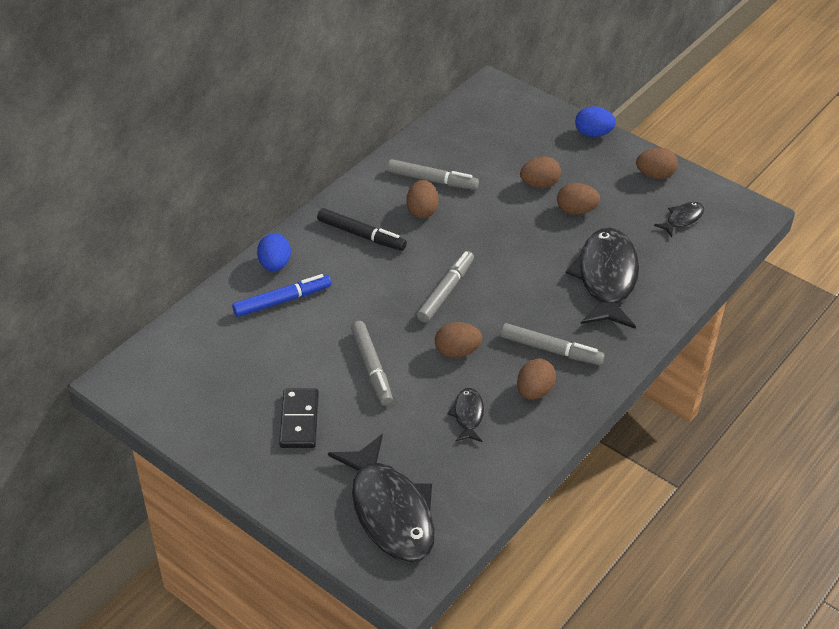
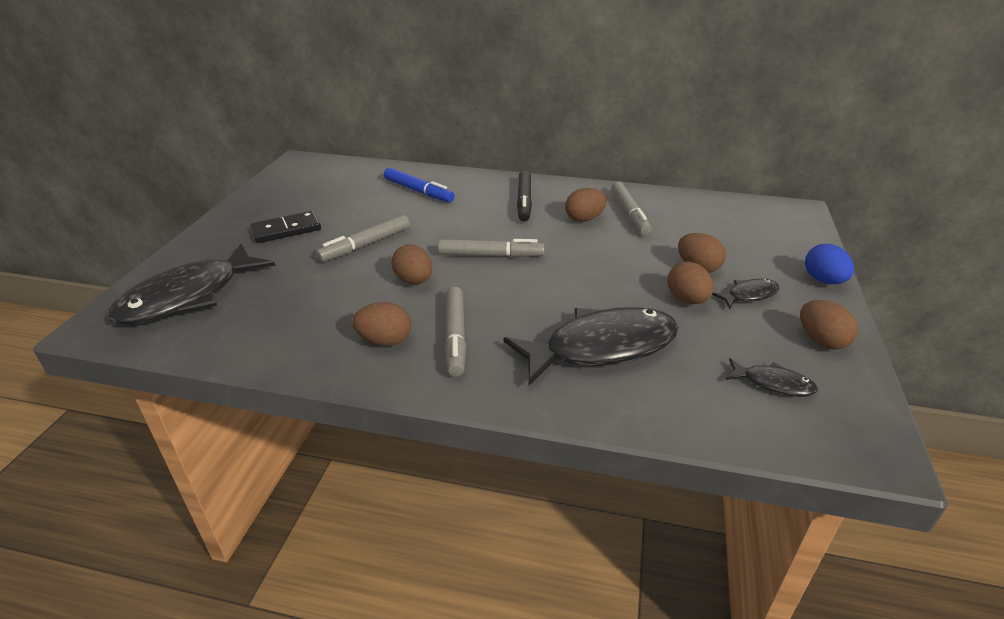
camera: 65 degrees right, 10 degrees down
(275, 265) = (456, 179): blue egg -> none
(468, 415) = (330, 308): black fish -> black fish (749, 295)

